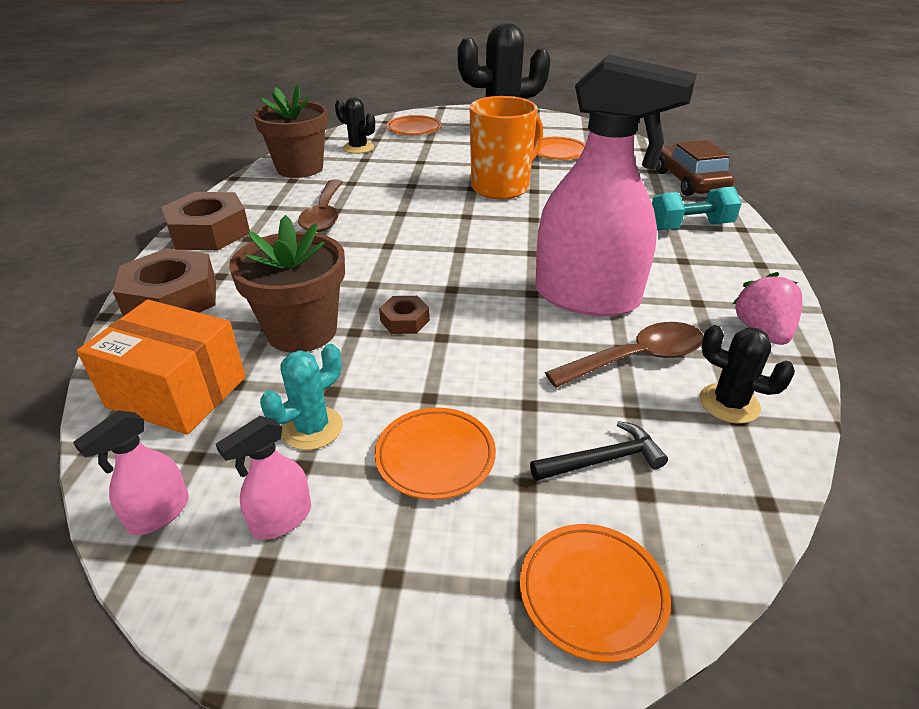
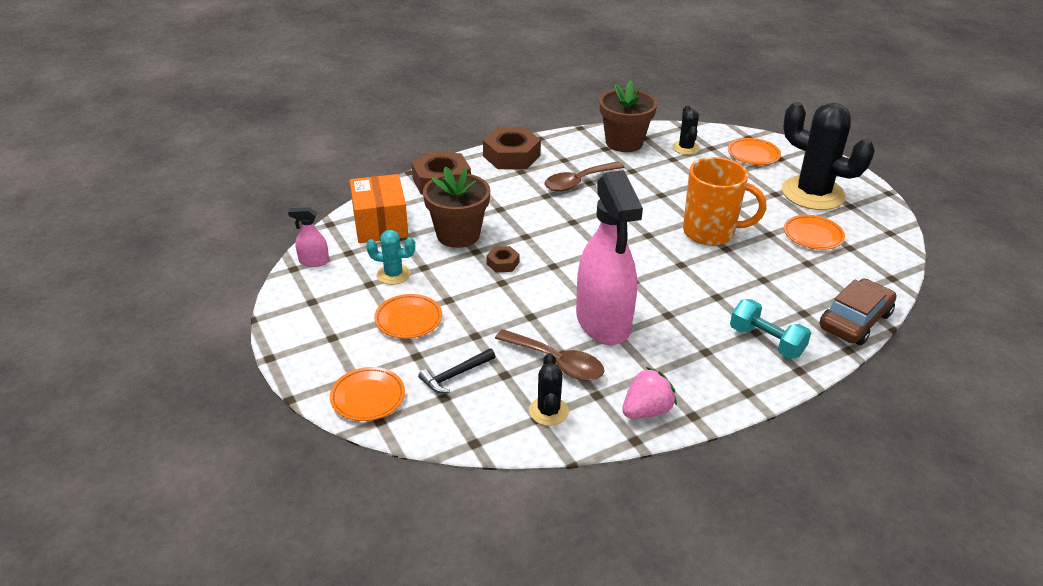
camera: 55 degrees right, 0 degrees up
(281, 519) = (336, 293): pink spray bottle -> none
(603, 460) = (455, 375): black hammer -> black hammer turned 105 degrees clockwise

